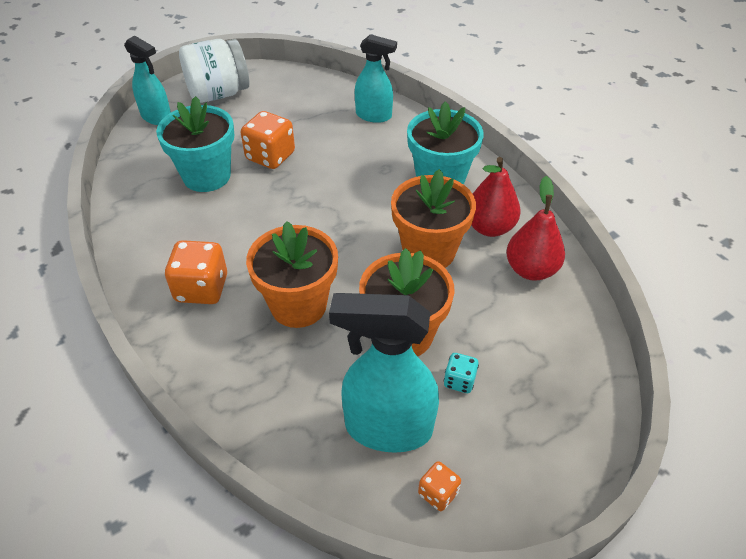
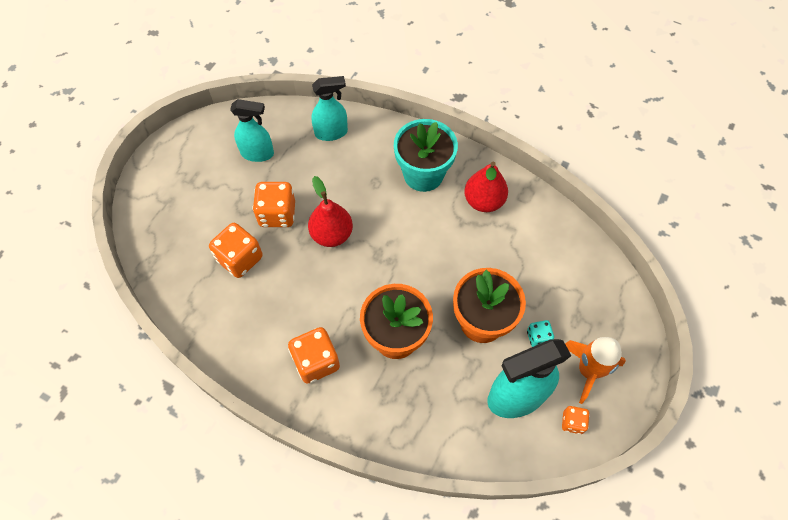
camera: 30 degrees left, 15 degrees up
(157, 117) = (148, 219): turquoise spray bottle -> turquoise spray bottle (258, 153)
(207, 176) = (240, 259): turquoise flower pot -> orange dice
(218, 94) = (183, 168): white jar -> none
(429, 251) = (455, 244): orange flower pot -> none
(499, 446) = (588, 370): none -> orange rocket
(531, 269) = (531, 224): red pear -> red pear (331, 234)

